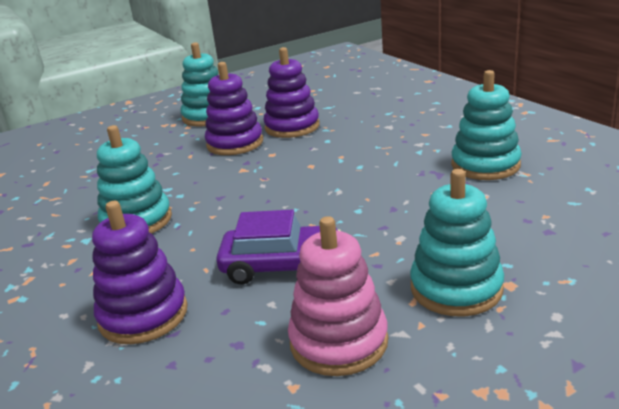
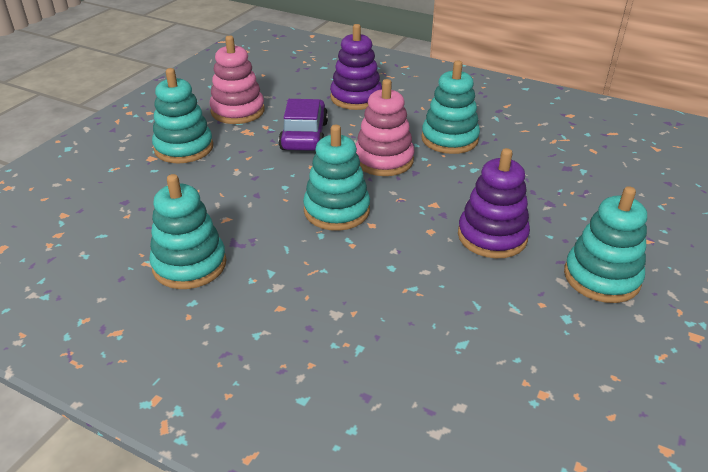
camera: 145 degrees right, 10 degrees up
(232, 214) = (383, 160): none -> pink stacking toy
(282, 266) = (304, 136): purple car -> purple car turned 120 degrees clockwise
(292, 127) = (460, 282): purple stacking toy -> none
(329, 179) = (336, 210): none -> turquoise stacking toy

